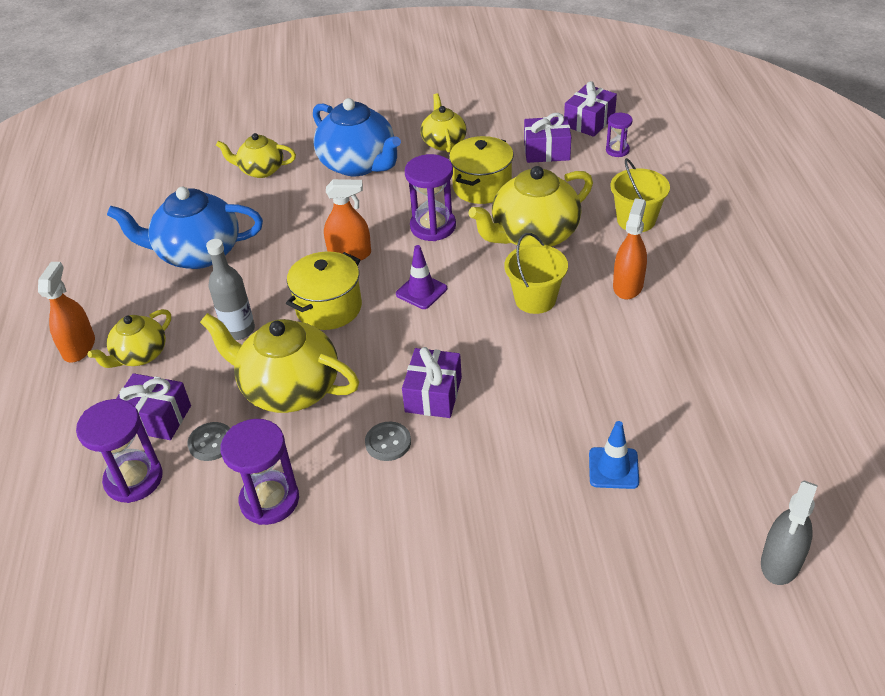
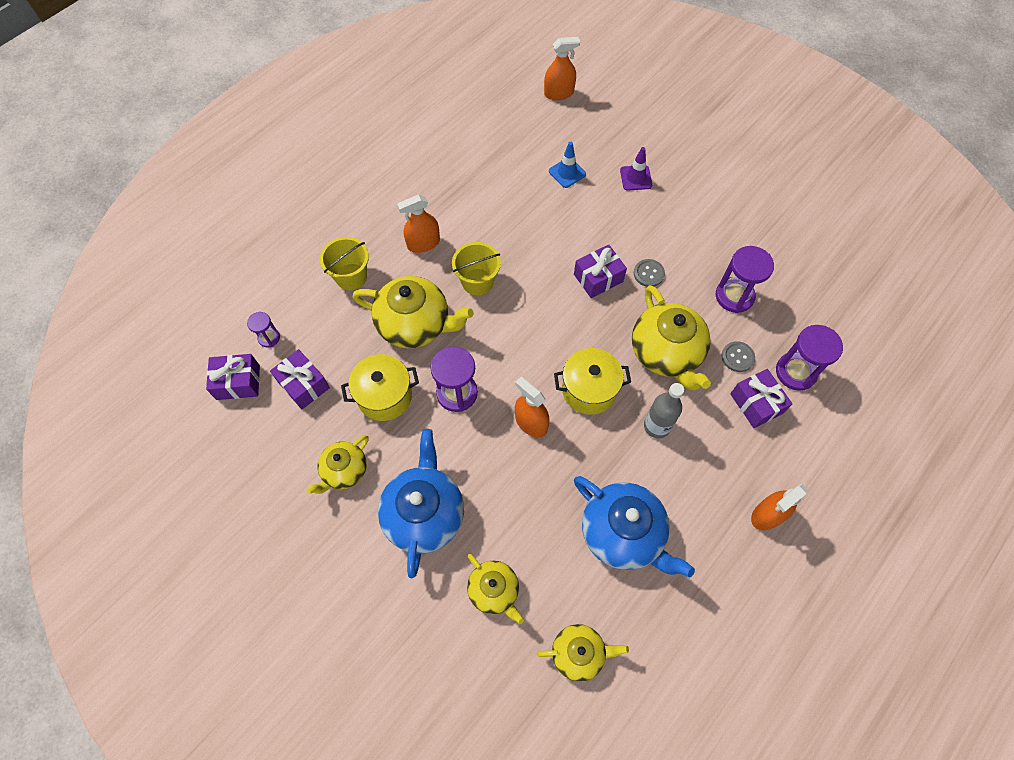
camera: 135 degrees left, 20 degrees up
(140, 355) = (732, 466): yellow teapot -> yellow teapot (579, 653)
(421, 291) = (526, 348): purple traffic cone -> purple traffic cone (636, 178)
(781, 562) = (559, 93): grey spray bottle -> orange spray bottle

